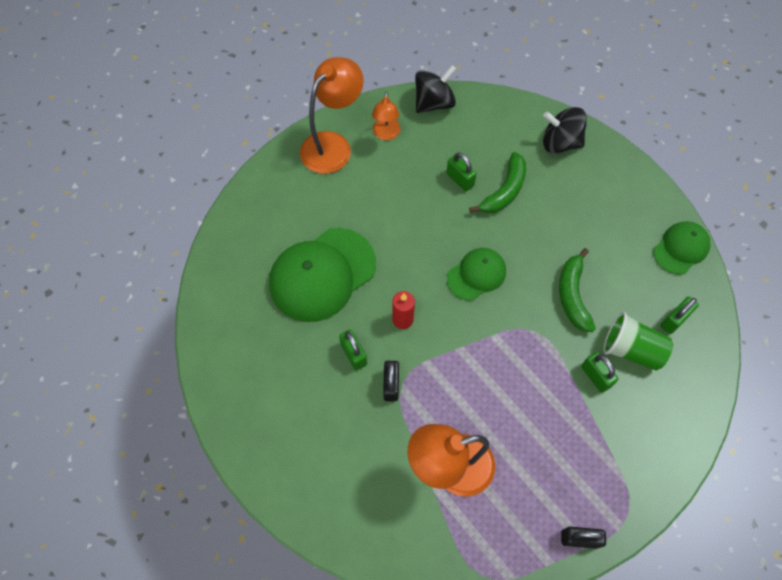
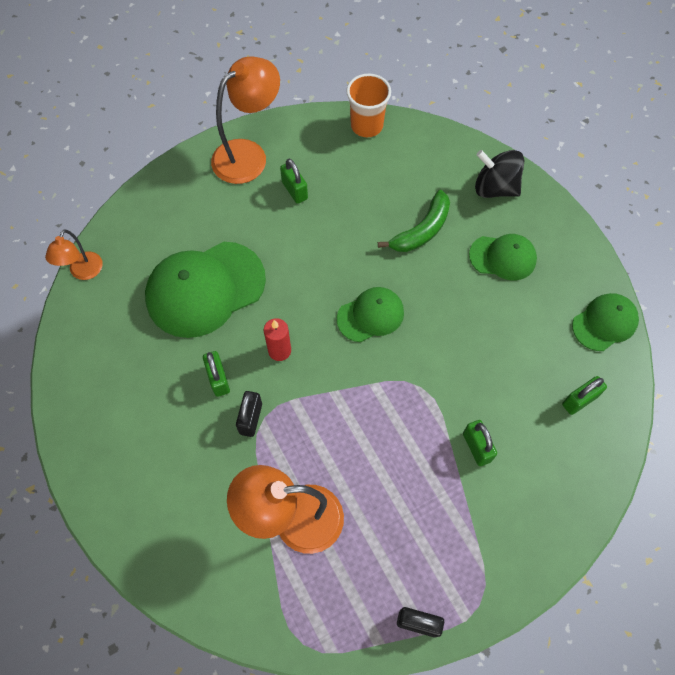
camera: 10 degrees right, 0 degrees up
(386, 134) = (307, 151): orange lamp -> orange lamp (83, 272)
(434, 102) = (366, 125): black spinning top -> orange cup
(460, 179) = (376, 211): green padlock -> green padlock (294, 190)
(572, 295) = (471, 354): green banana -> none
(581, 204) = (503, 257): none -> green cap
(631, 349) = (523, 424): green cup -> none

